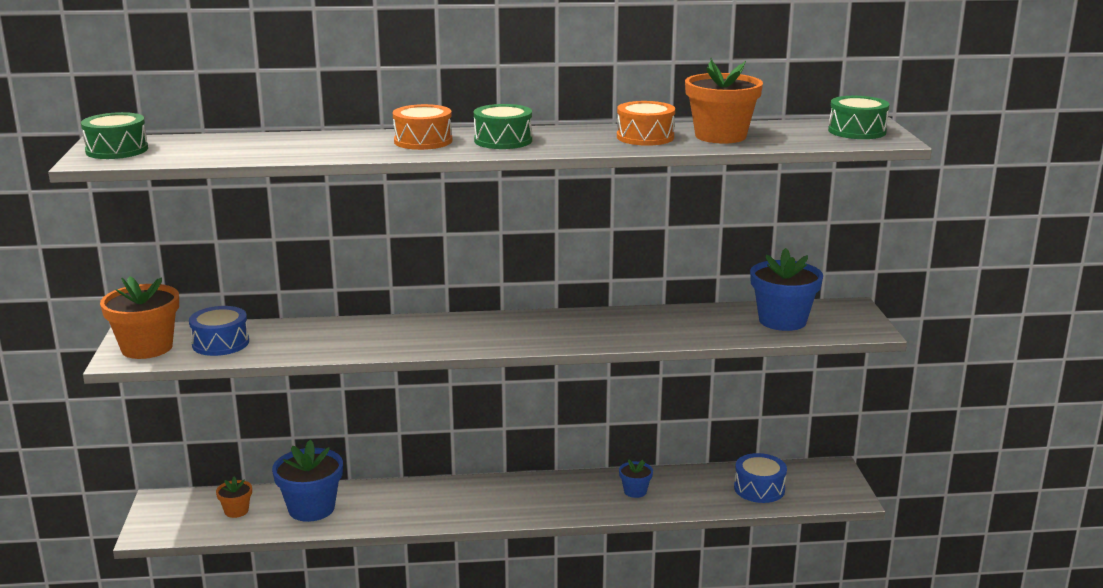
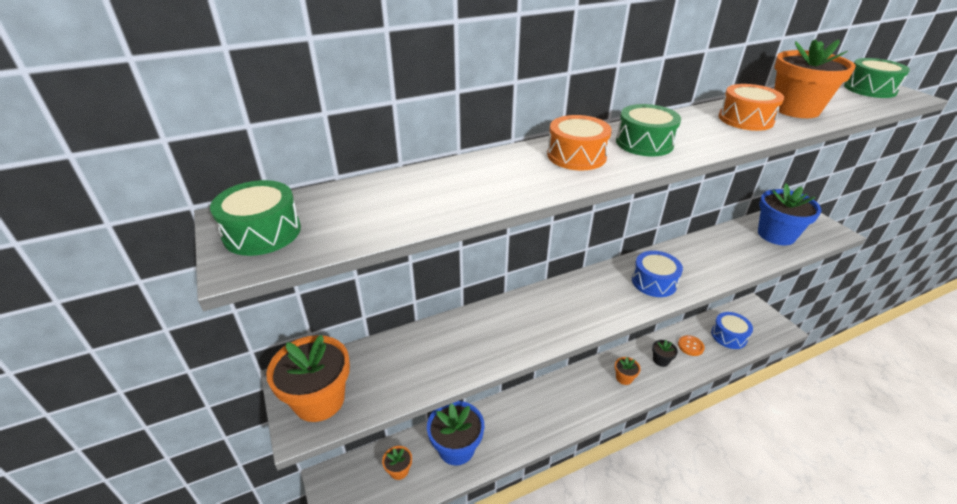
camera: 20 degrees left, 15 degrees up
(220, 343) = (387, 373): blue drum -> blue drum (654, 282)
(568, 496) = (624, 378): none -> orange flower pot
(635, 491) = (661, 360): blue flower pot -> black flower pot
(691, 487) = (690, 346): none -> orange button

